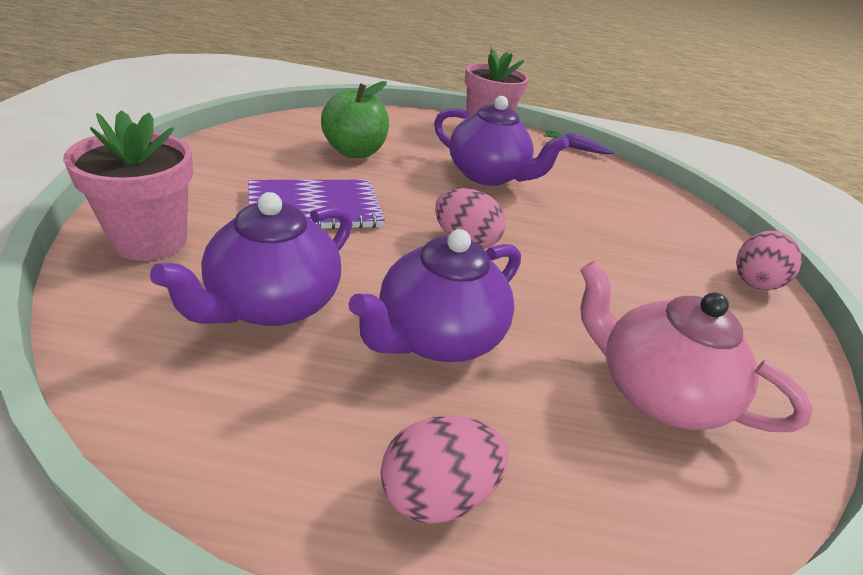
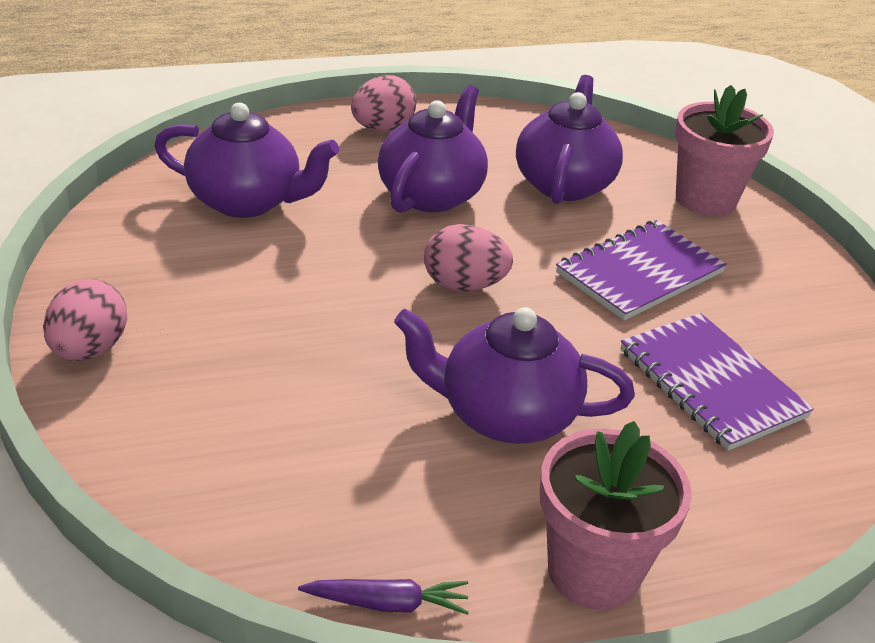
camera: 160 degrees right, 0 degrees up
(354, 152) = (711, 383): green apple -> purple notebook
(654, 391) = (247, 201): pink teapot -> purple teapot

